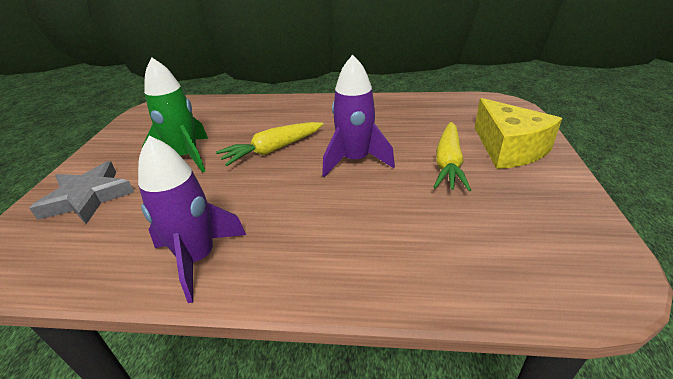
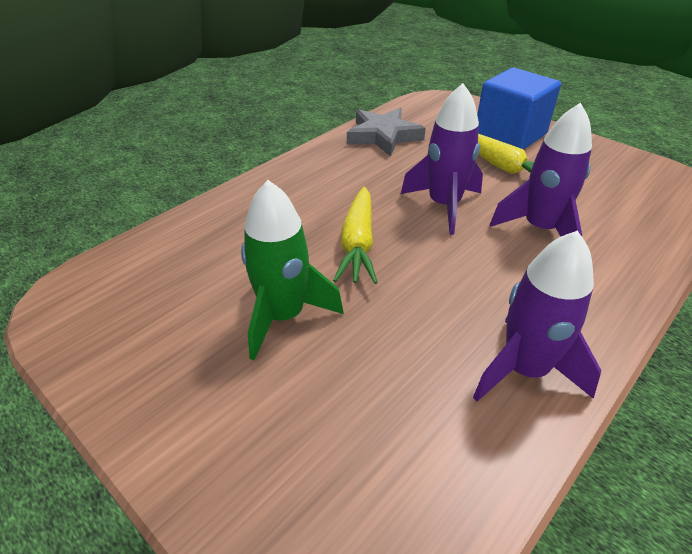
camera: 55 degrees left, 5 degrees up
(88, 197) = (281, 449): grey star -> grey star (383, 136)
(380, 211) = (540, 229): none -> purple rocket
(508, 149) = (510, 134): yellow cheese -> blue cube

